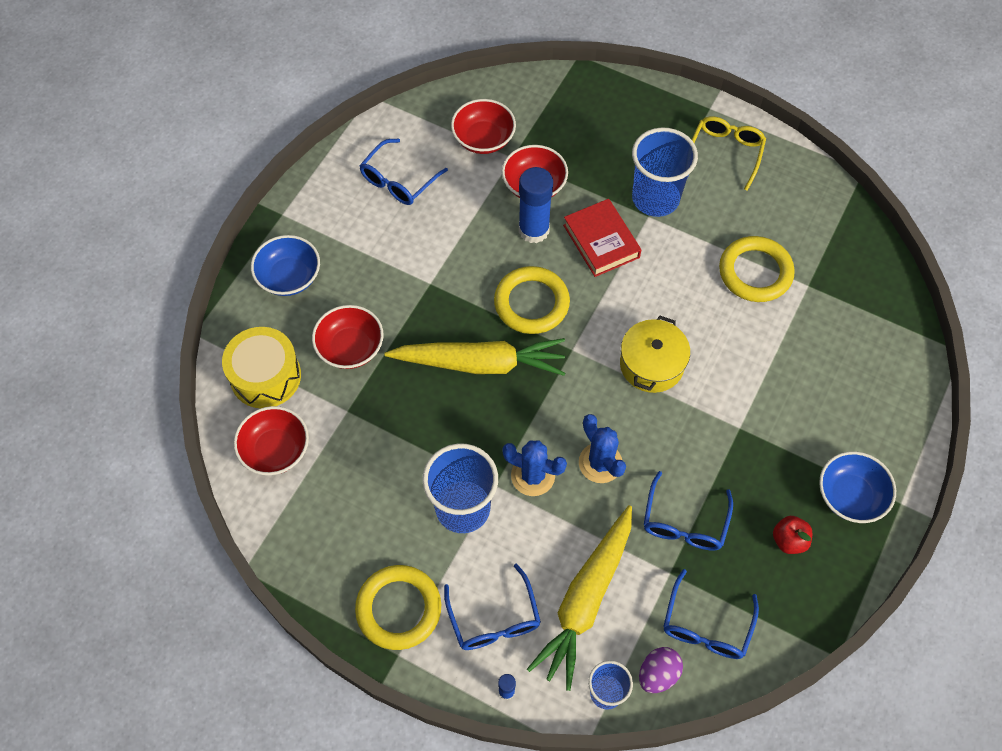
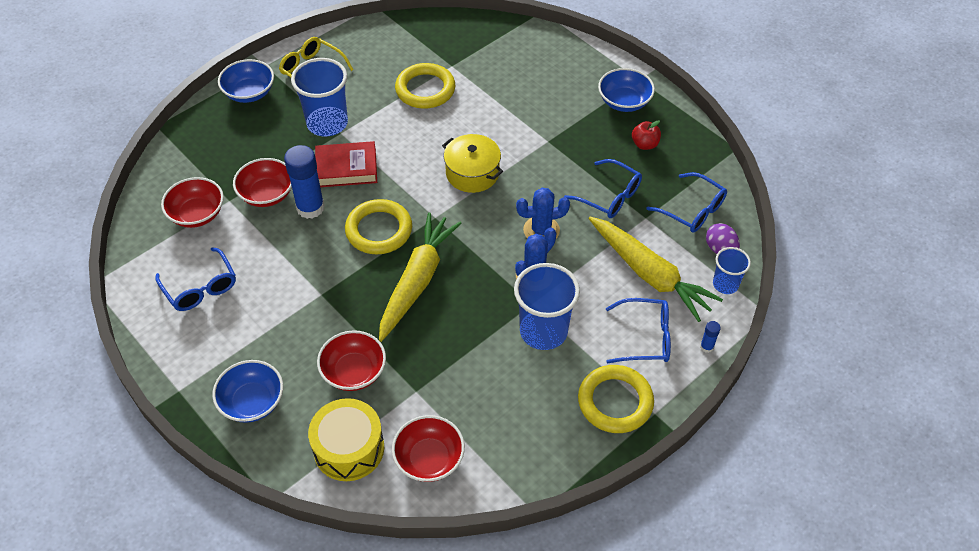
camera: 70 degrees left, 10 degrees down
(663, 112) = (249, 93): none -> blue bowl

